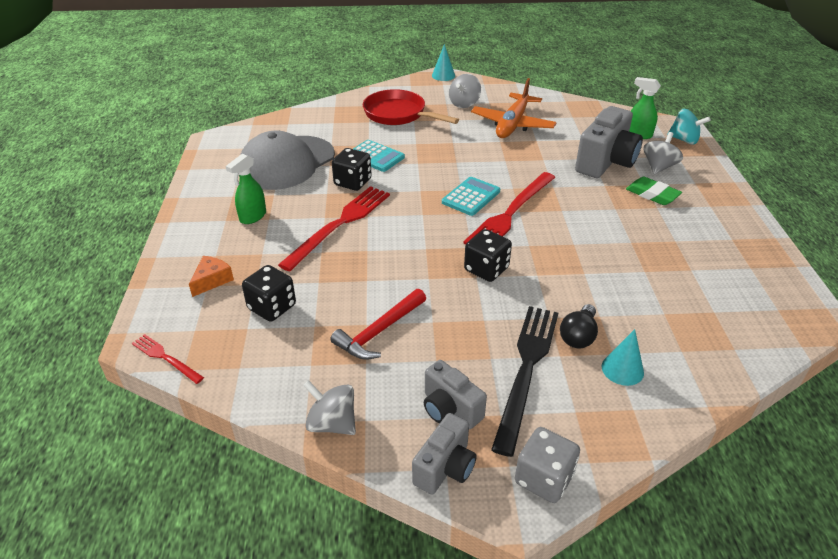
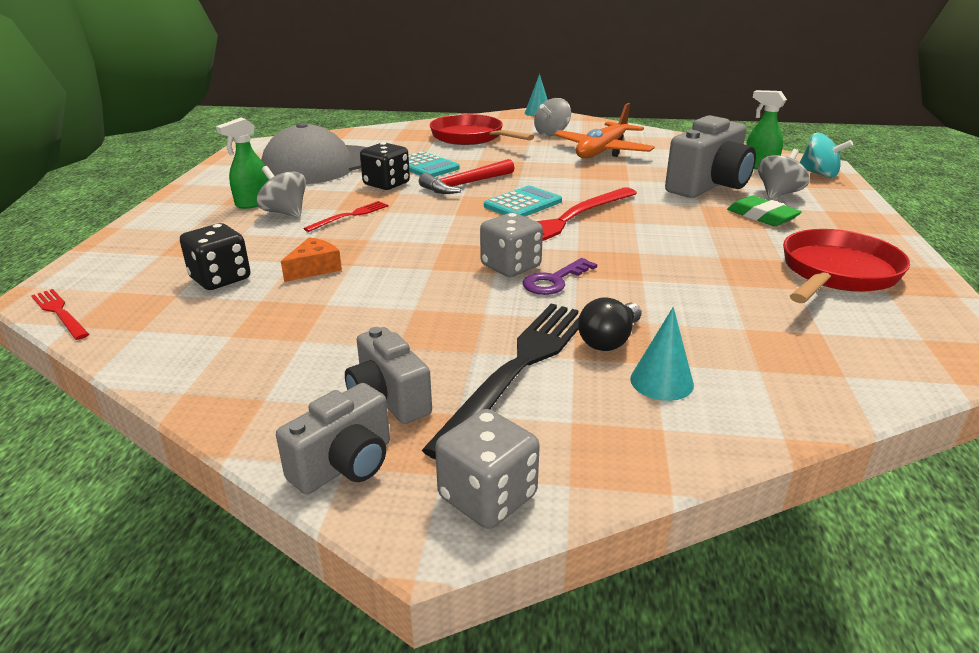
camera: 10 degrees right, 10 degrees down
(212, 280) = (168, 250): orange cheese -> orange cheese (314, 268)
(332, 423) = (218, 397): grey spinning top -> grey spinning top (285, 213)
(340, 224) = (350, 216): red fork -> red fork, size x0.50
(379, 331) = (339, 312): red hammer -> red hammer (465, 184)
(486, 269) = (511, 266): black dice -> grey dice
(522, 281) = (554, 281): none -> purple key
(714, 251) = (836, 273): none -> red pan

